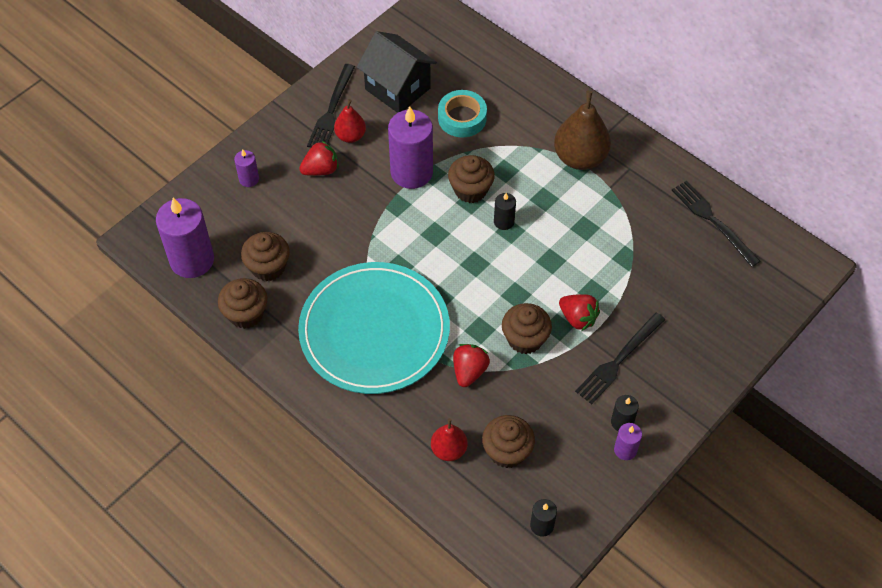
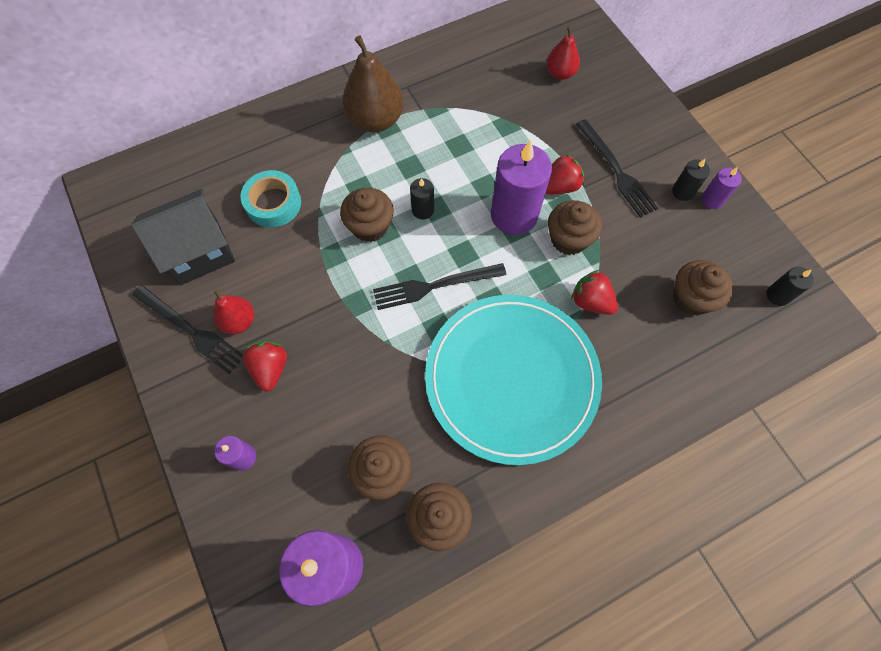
camera: 70 degrees left, 10 degrees up
(411, 172) = (320, 274): purple candle -> purple candle (514, 215)
(449, 450) = (677, 351): red pear -> red pear (560, 73)
(713, 221) = (492, 48): black fork -> black fork (434, 286)

